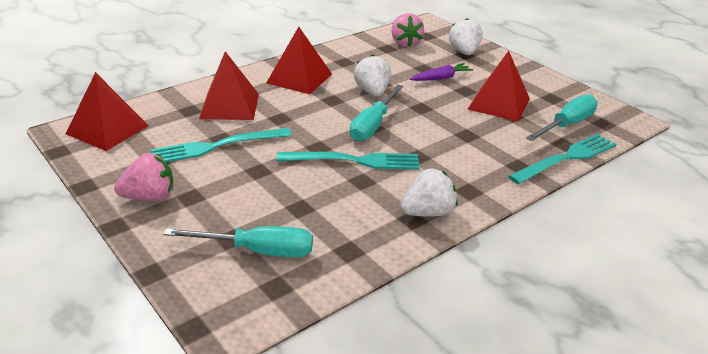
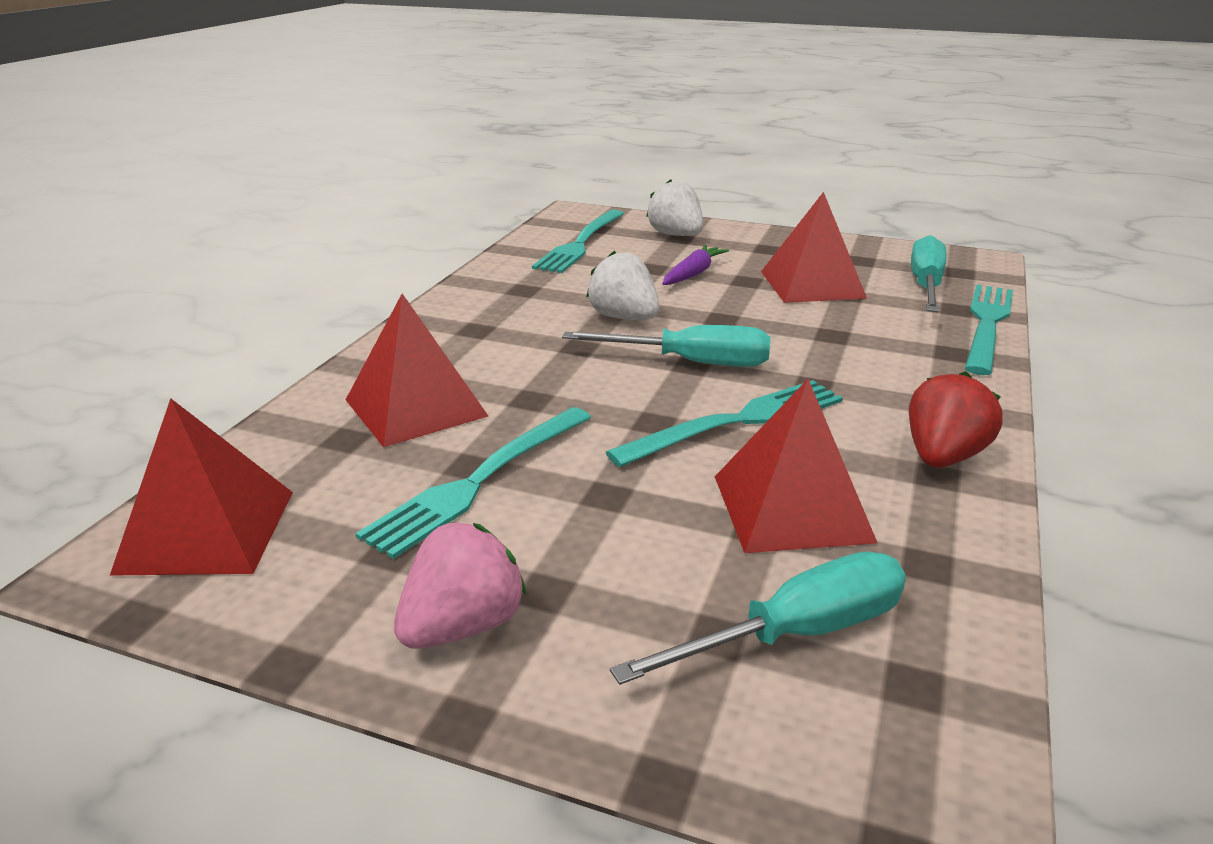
camera: 30 degrees left, 5 degrees down
(299, 78) = (483, 331): red pyramid -> red pyramid (791, 508)
(373, 125) = (691, 362): turquoise screwdriver -> turquoise screwdriver turned 75 degrees counterclockwise
(405, 43) = (580, 243): pink strawberry -> turquoise fork
(428, 212) = (943, 457): white strawberry -> red strawberry

